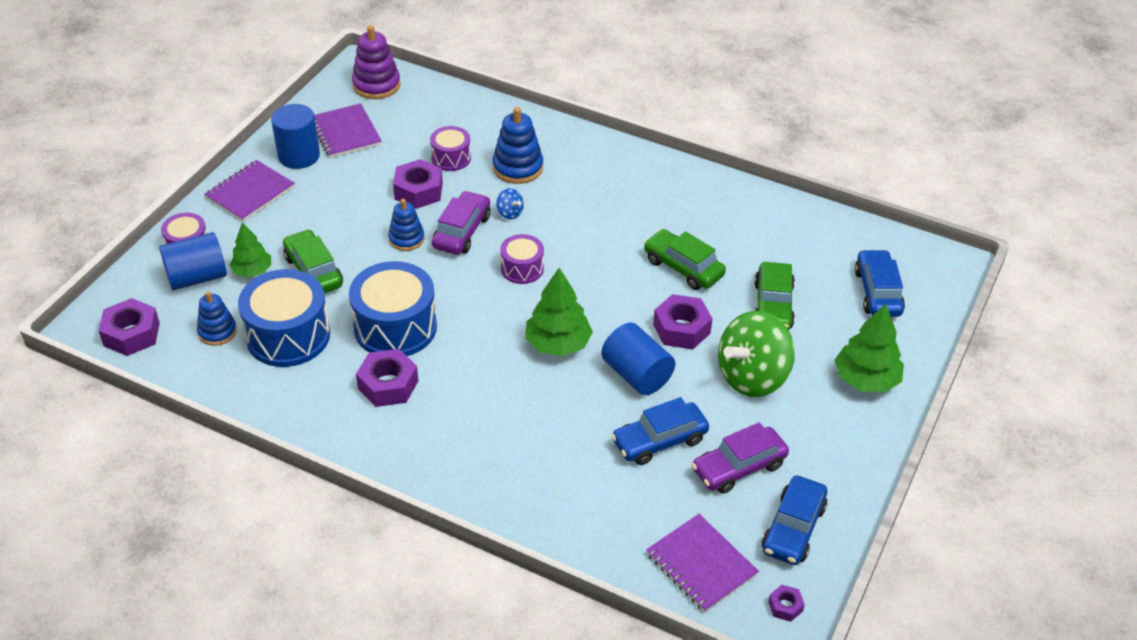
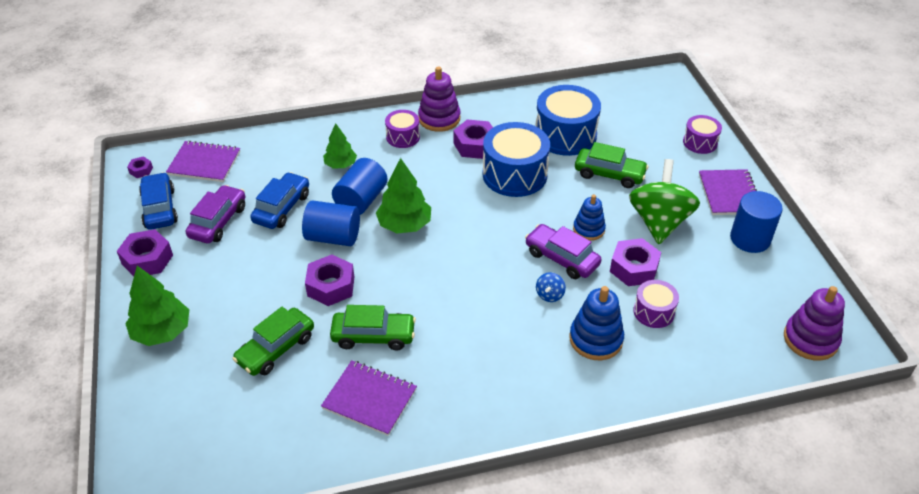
camera: 140 degrees right, 0 degrees up
(131, 334) = (642, 89): purple nut -> purple nut (147, 259)
(197, 277) = (664, 131): blue cylinder -> blue cylinder (361, 200)
(217, 332) = (604, 115): blue stacking toy -> none
(252, 271) = (642, 153): green tree -> green tree (340, 165)
(345, 133) = (755, 279): purple notebook -> purple notebook (369, 399)
(380, 445) = (439, 118): none -> purple stacking toy
(462, 232) = (561, 258): purple car -> purple car turned 150 degrees clockwise
(509, 213) = (549, 295): blue spinning top -> blue spinning top turned 75 degrees counterclockwise
(522, 268) = (487, 259): purple drum -> purple drum (403, 137)
(752, 377) = (251, 283): green spinning top -> green spinning top (659, 222)
(773, 305) = (276, 349): green car -> green car turned 105 degrees counterclockwise
(877, 292) = (193, 420): blue car -> none

